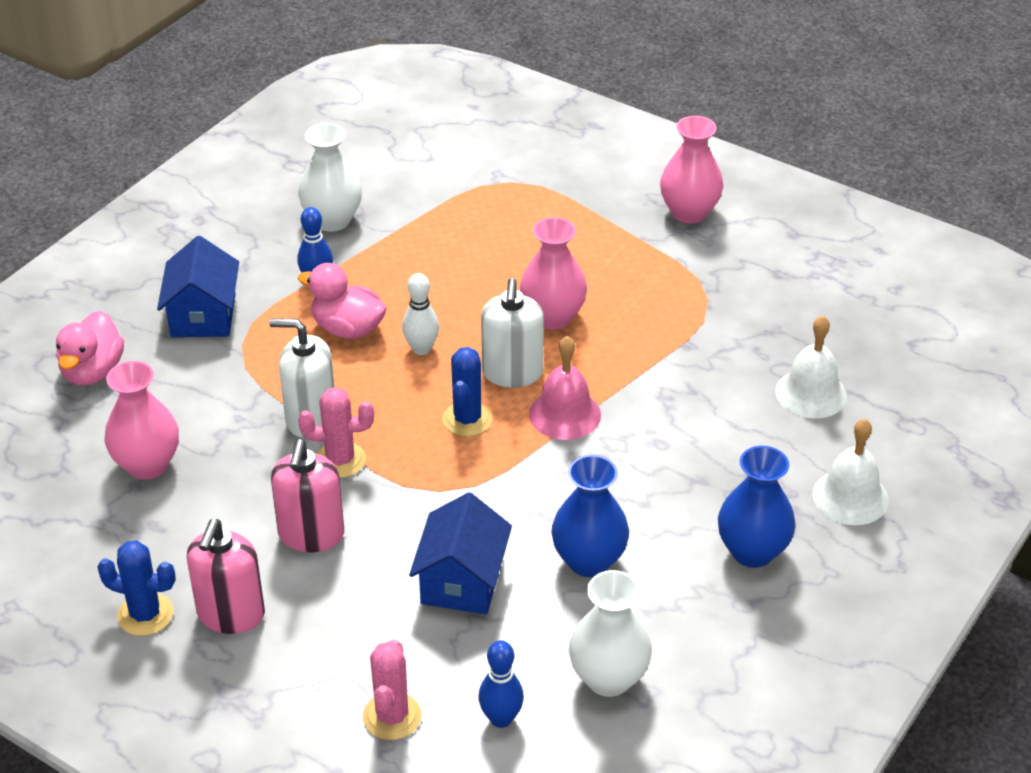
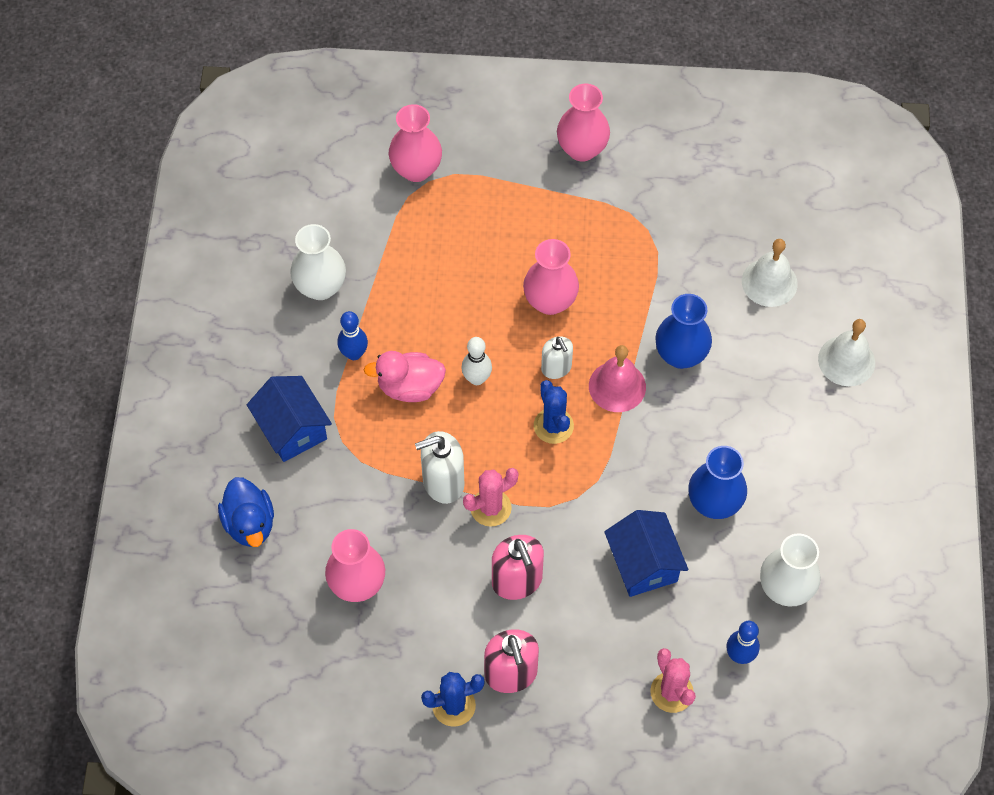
camera: 30 degrees left, 20 degrees up
(92, 371) = (250, 523): pink duck -> blue duck
(505, 169) = (416, 169): none -> pink vase
(512, 373) = (556, 368): white soap dispenser -> white soap dispenser, size x0.64
(752, 551) = (812, 439): blue vase -> blue vase (680, 355)

